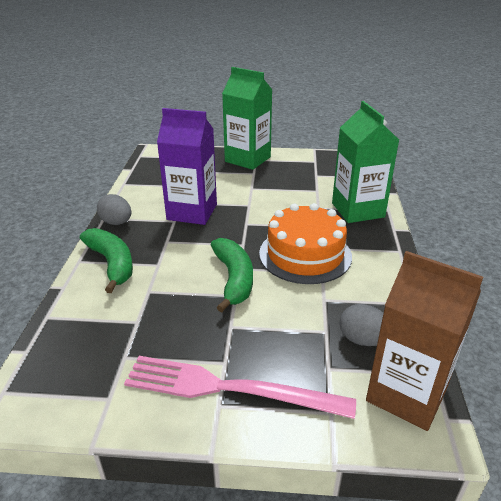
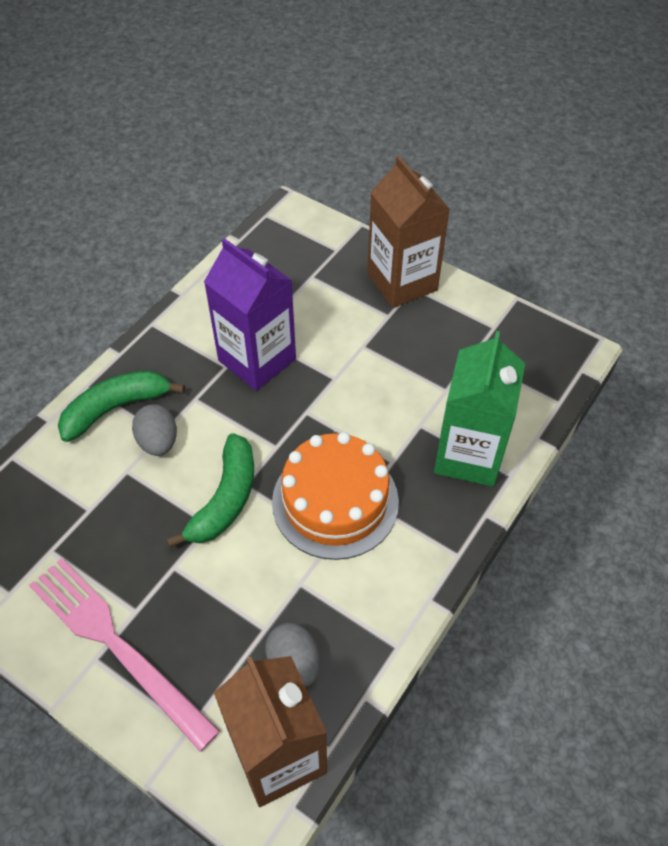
camera: 30 degrees right, 20 degrees up
(112, 263) = (116, 408): green banana -> green banana turned 120 degrees counterclockwise
(116, 222) = (160, 339): grey egg -> grey egg (158, 442)
(247, 159) = (402, 282): green carton -> brown carton

